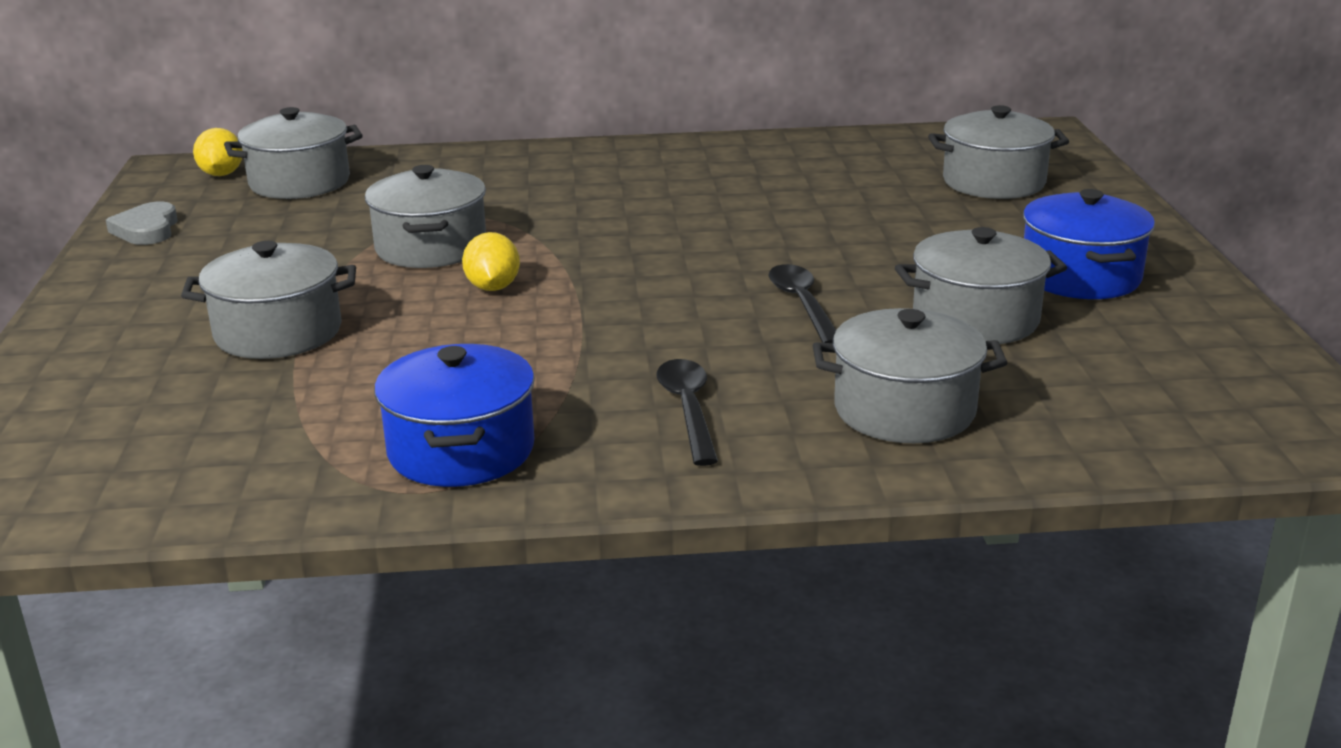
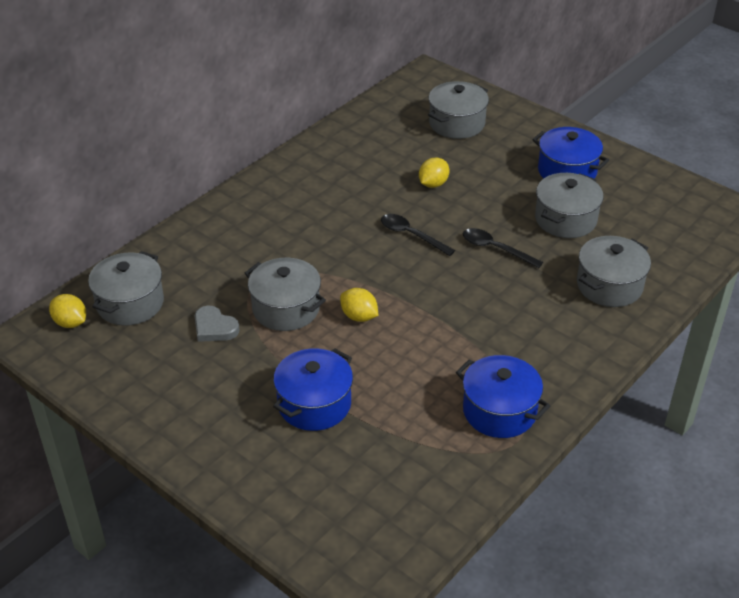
camera: 45 degrees left, 15 degrees up
(147, 229) = (112, 386): grey heart -> grey heart (214, 327)
(278, 332) = (314, 404): grey pot -> blue pot
(688, 410) = (542, 334): black spoon -> black spoon (411, 235)
(842, 219) = (433, 184): none -> yellow lemon

